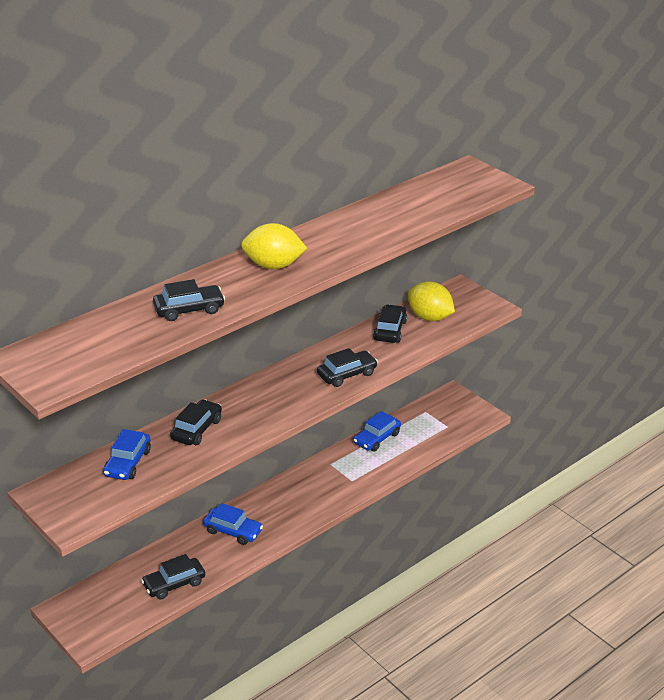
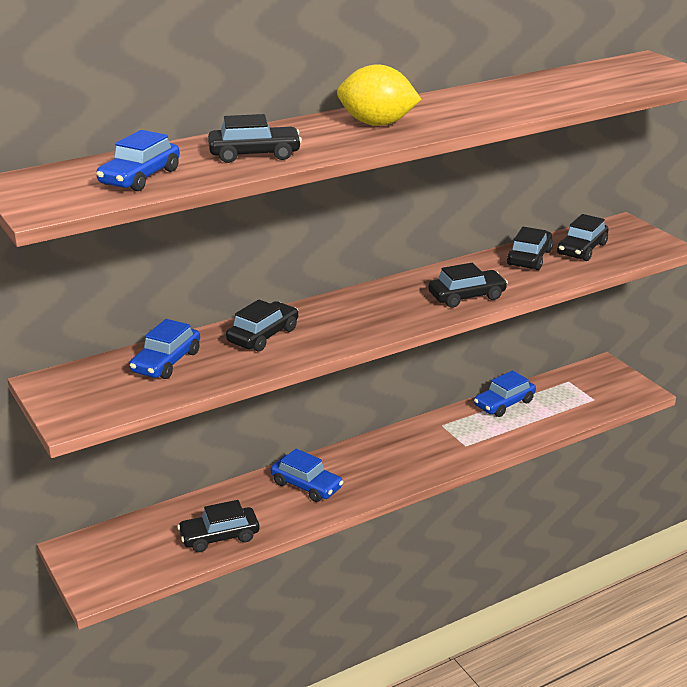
camera: 10 degrees right, 5 degrees down
(110, 343) = (140, 177): none -> blue car
(430, 317) = (582, 249): yellow lemon -> black car

